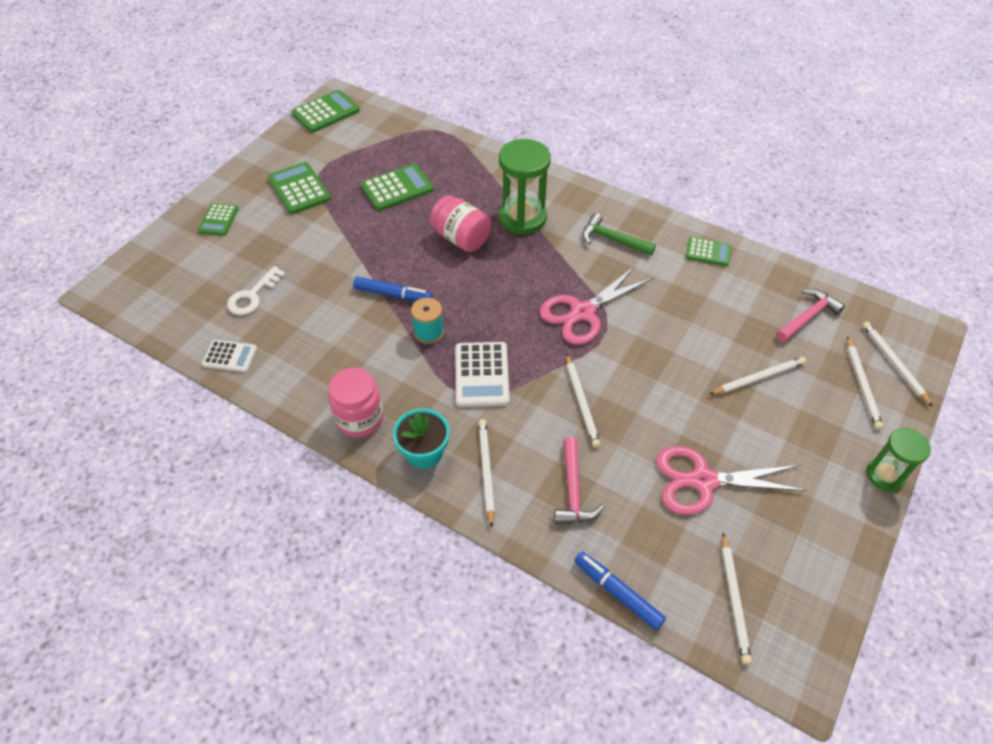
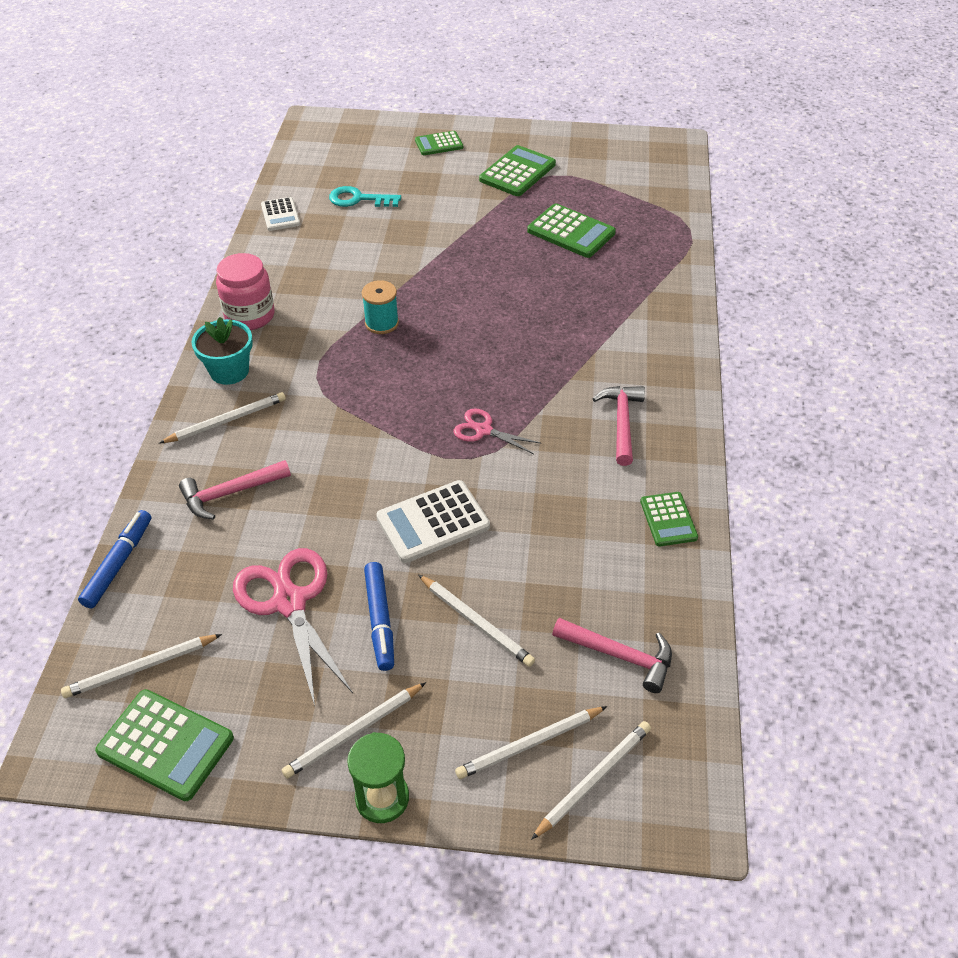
camera: 65 degrees right, 5 degrees down
(253, 296) = (359, 199): white key -> turquoise key
(326, 112) = (645, 146): green calculator -> green calculator (166, 745)
(393, 294) = (417, 282): blue marker -> blue marker (380, 620)
(461, 238) = (531, 301): pink jar -> none
(481, 375) = (347, 379): white calculator -> white calculator (433, 522)
(522, 218) = (599, 337): green hourglass -> none
(581, 402) = (351, 466): white pencil -> white pencil (354, 732)
(583, 312) = (483, 430): pink scissors -> pink scissors, size x0.54
(612, 239) = (621, 422): green hammer -> pink hammer

